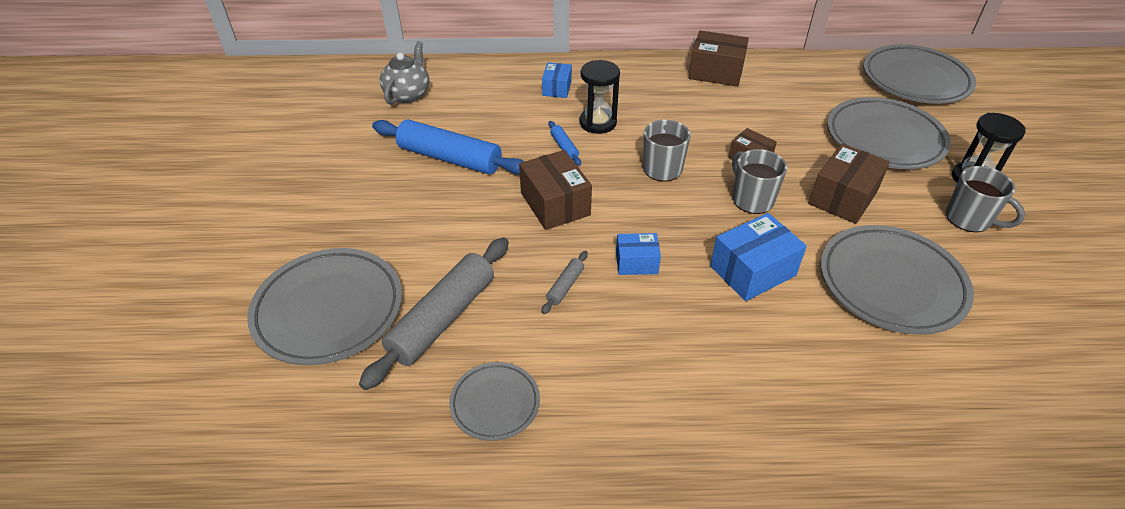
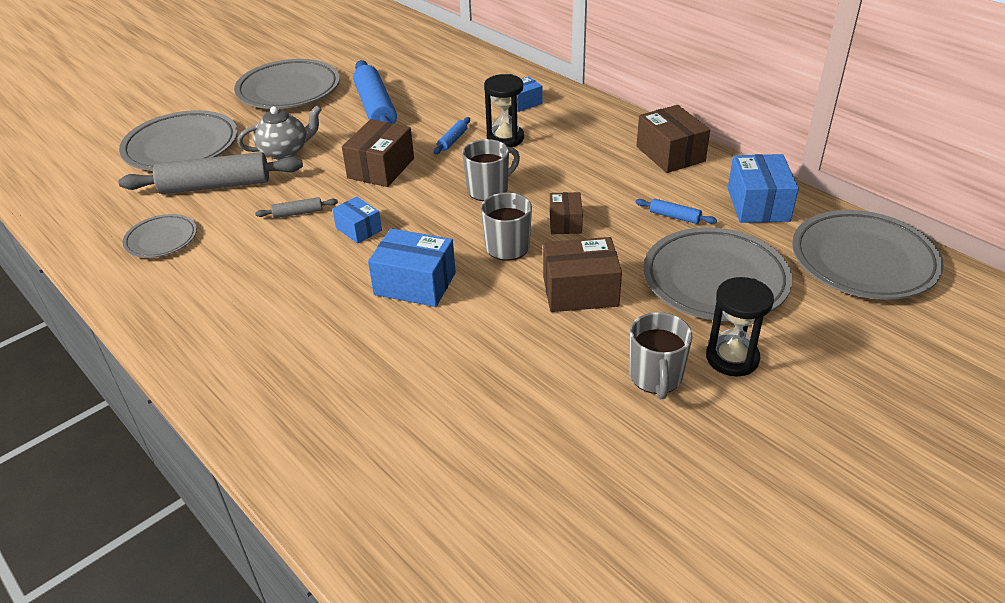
camera: 50 degrees right, 5 degrees down
(408, 94) = (424, 59): grey teapot -> grey teapot (285, 151)
(795, 113) = (674, 217): none -> blue rolling pin
(816, 77) = (758, 204): none -> blue box
(891, 284) = (489, 361): grey plate -> grey plate (289, 90)

